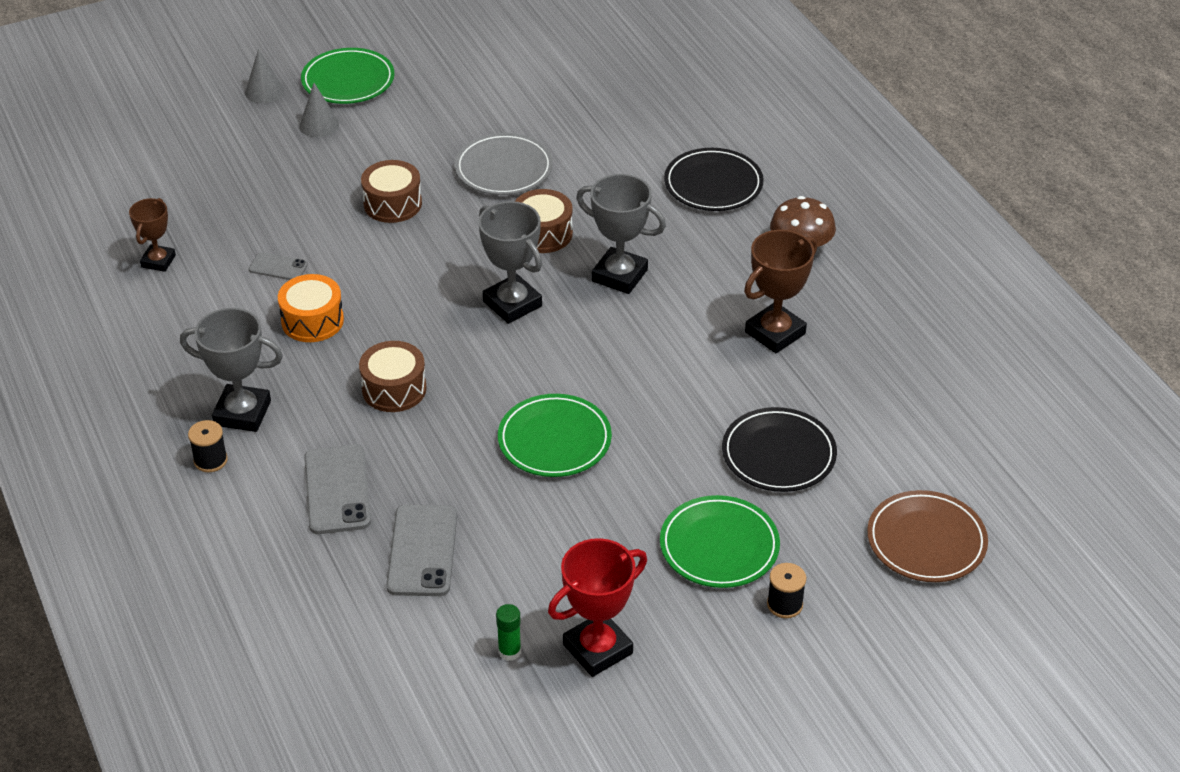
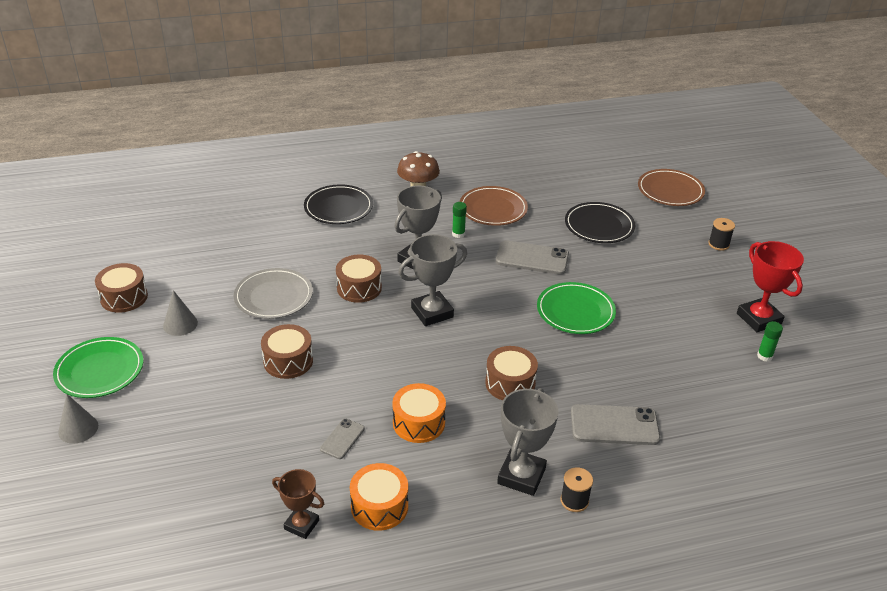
camera: 80 degrees left, 5 degrees down
(187, 310) = (379, 506): none -> orange drum
(319, 125) = (154, 395): grey cone -> grey cone (180, 324)
(422, 551) = (677, 386): grey phone -> grey phone (532, 258)
(469, 63) = (124, 297): none -> brown drum
(696, 305) = (458, 234): none -> green glue stick
(719, 546) = (673, 259): green plate -> none
(775, 333) = (493, 209): brown trophy -> brown plate

